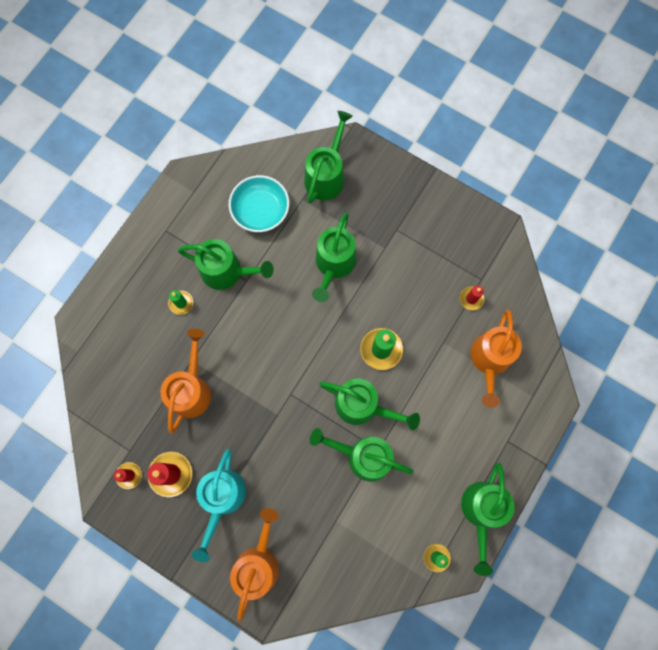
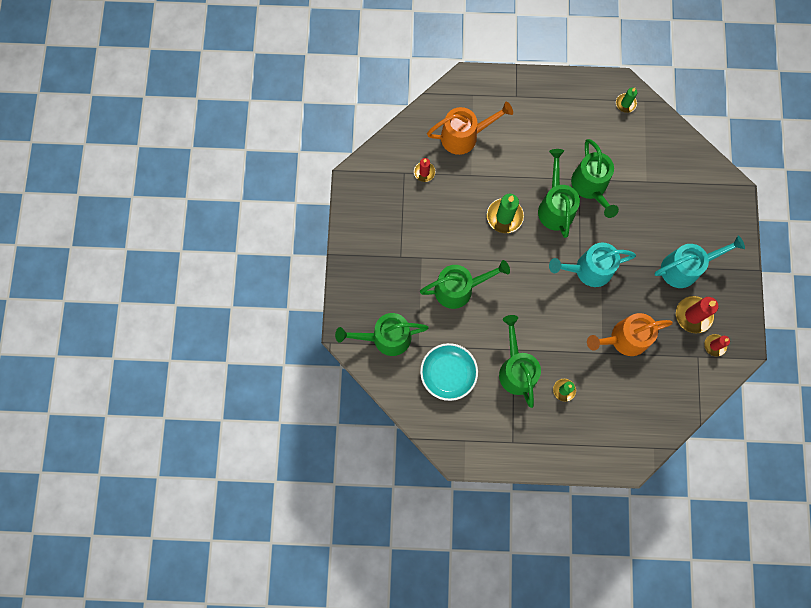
camera: 120 degrees left, 0 degrees up
(258, 563) = (709, 217): orange watering can -> none
(279, 398) = (588, 270): none -> turquoise watering can
(481, 512) = (576, 90): green watering can -> none

